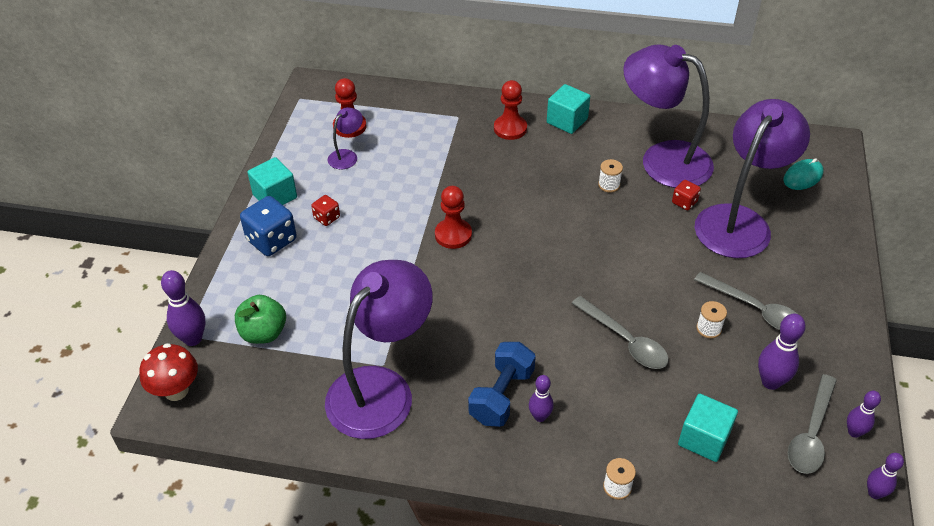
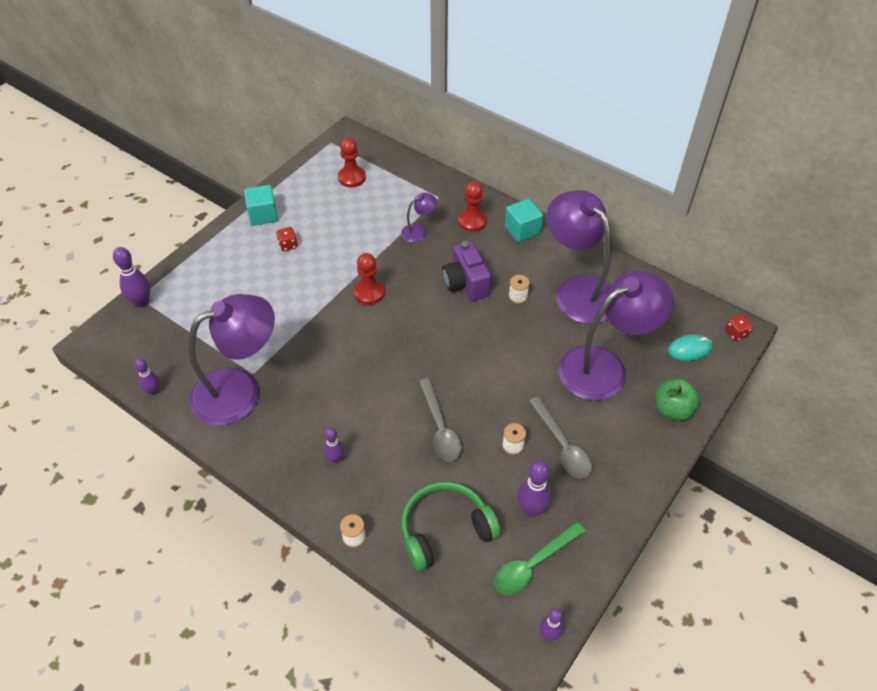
camera: 25 degrees right, 5 degrees up
(176, 391) = (108, 335): red mushroom -> none
(263, 333) = (189, 316): green apple -> green apple (672, 409)
(271, 240) = (239, 248): blue dice -> none
(347, 156) = (334, 201): purple lamp -> purple lamp (419, 231)
(502, 395) = (319, 431): blue dumbbell -> none
(547, 190) = (465, 283): none -> purple camera
(684, 202) = (569, 334): red dice -> red dice (736, 333)
(704, 438) = (445, 530): turquoise cube -> green headphones
(811, 433) = (533, 564): grey spoon -> green spoon
(854, 432) = (569, 579): purple bowling pin -> purple bowling pin (153, 391)

